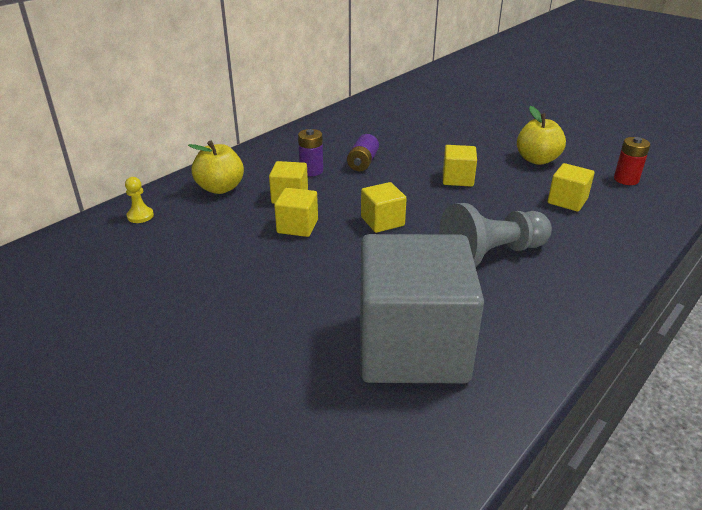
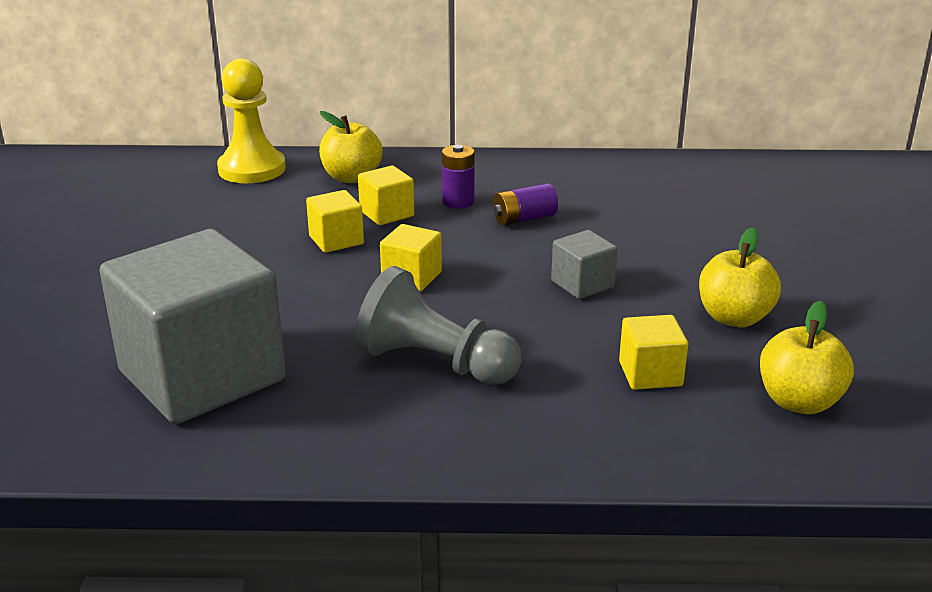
camera: 50 degrees right, 5 degrees down
(140, 216) = (252, 169): yellow pawn -> yellow pawn, size x2.27
(457, 179) = (582, 284): yellow cube -> grey cube
(626, 179) = (799, 402): red battery -> yellow apple

